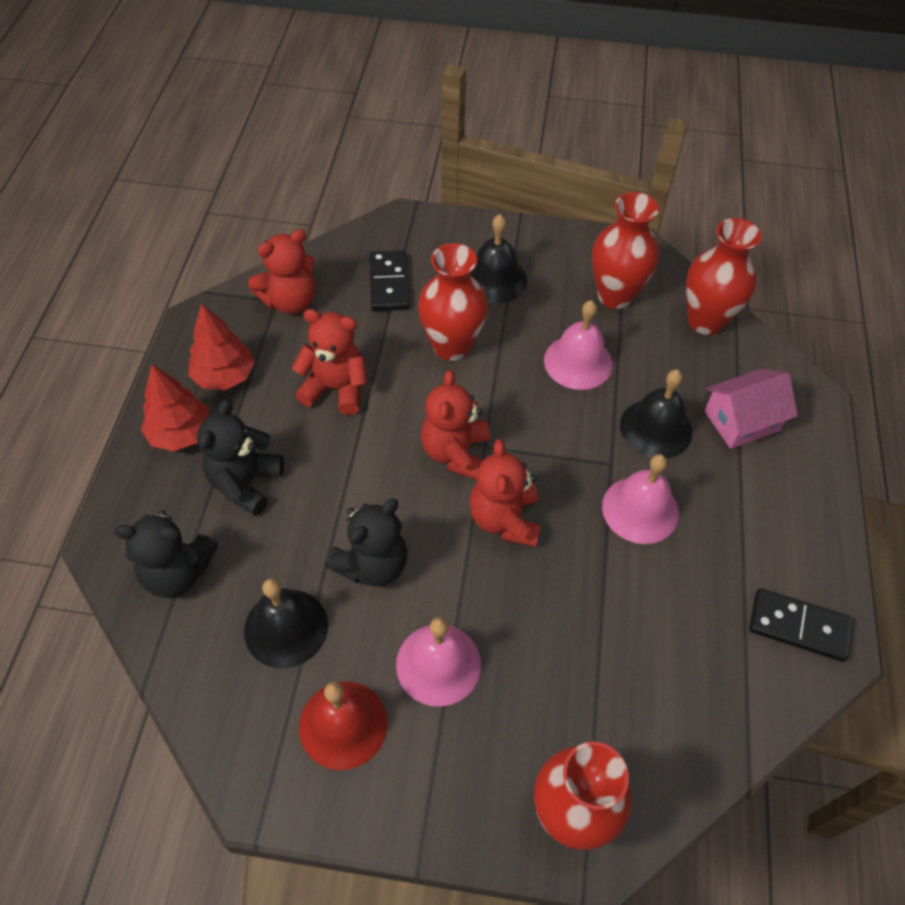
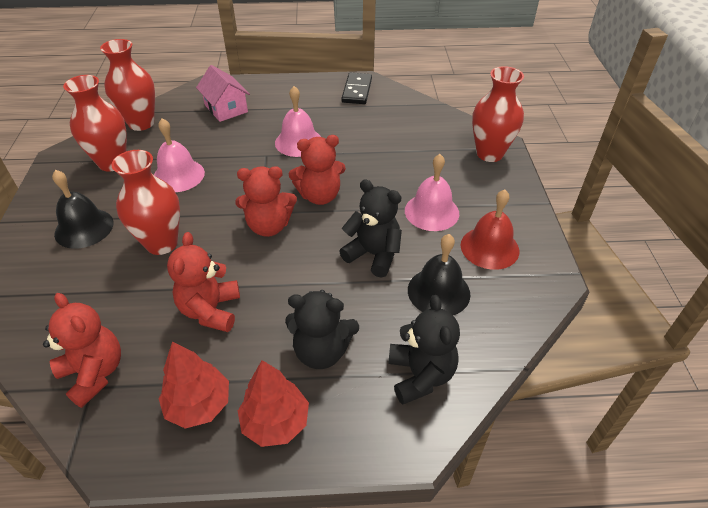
camera: 100 degrees left, 10 degrees down
(389, 283) = (79, 297): black domino -> none
(656, 428) = (235, 139): black bell -> none

